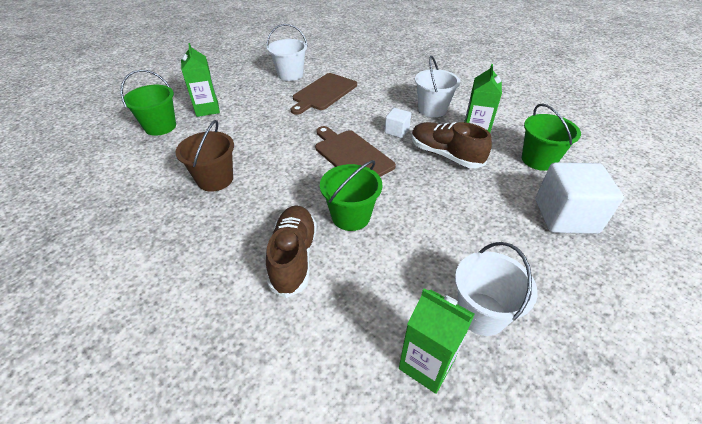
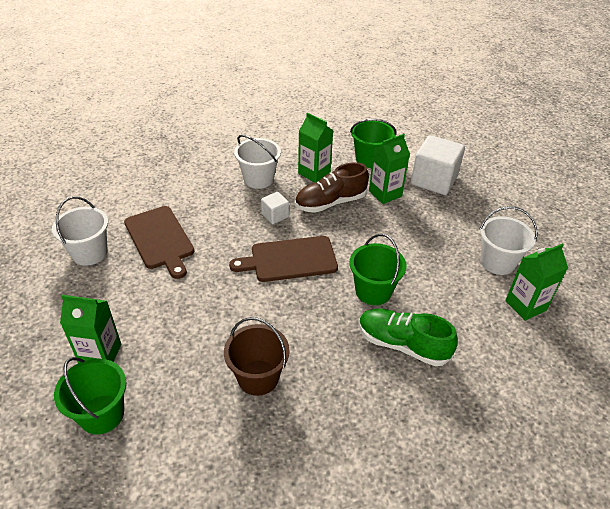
camera: 65 degrees left, 0 degrees up
(294, 257) = (402, 344): brown shoe -> green shoe
(498, 185) = (385, 193): none -> green carton

